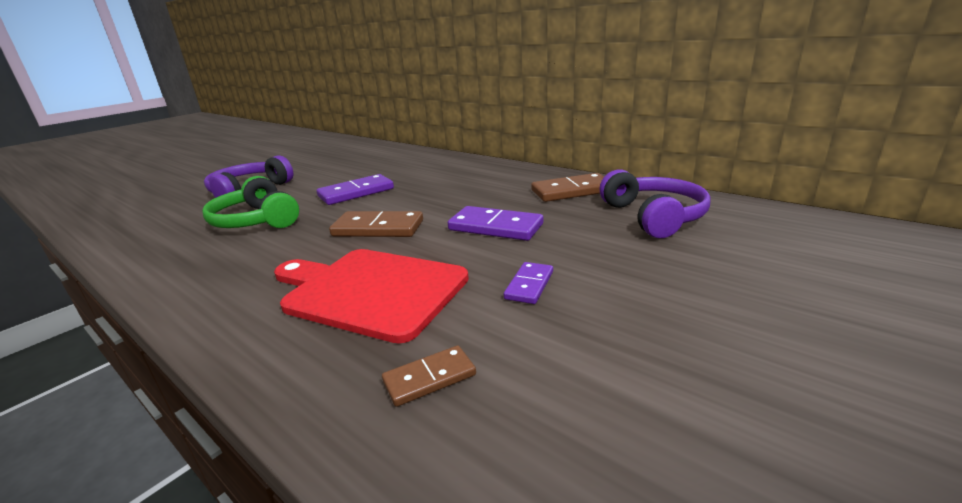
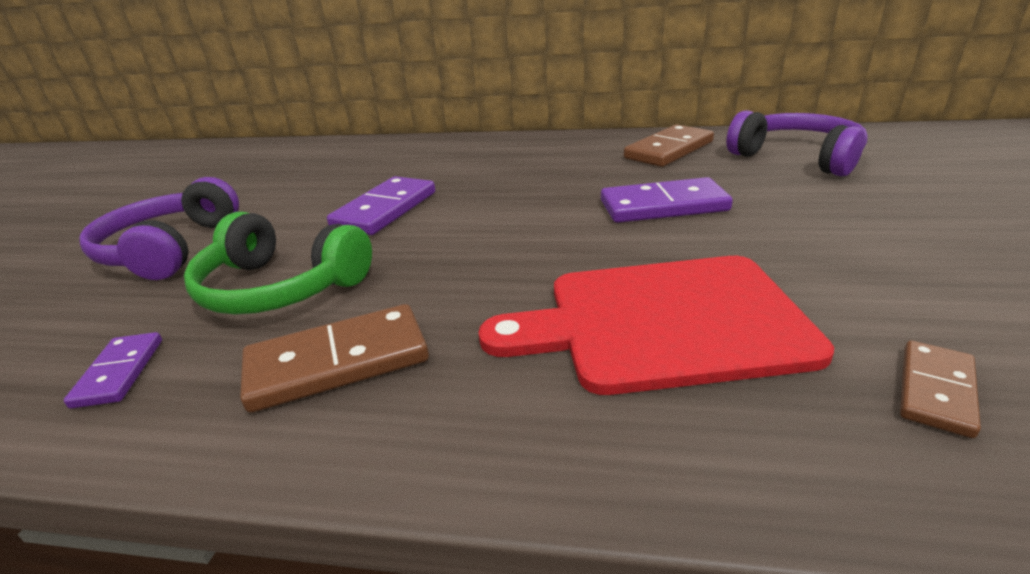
camera: 30 degrees left, 5 degrees up
(378, 228) = (514, 246): brown domino -> brown domino (338, 362)
(529, 285) = (824, 255): purple domino -> purple domino (120, 372)

